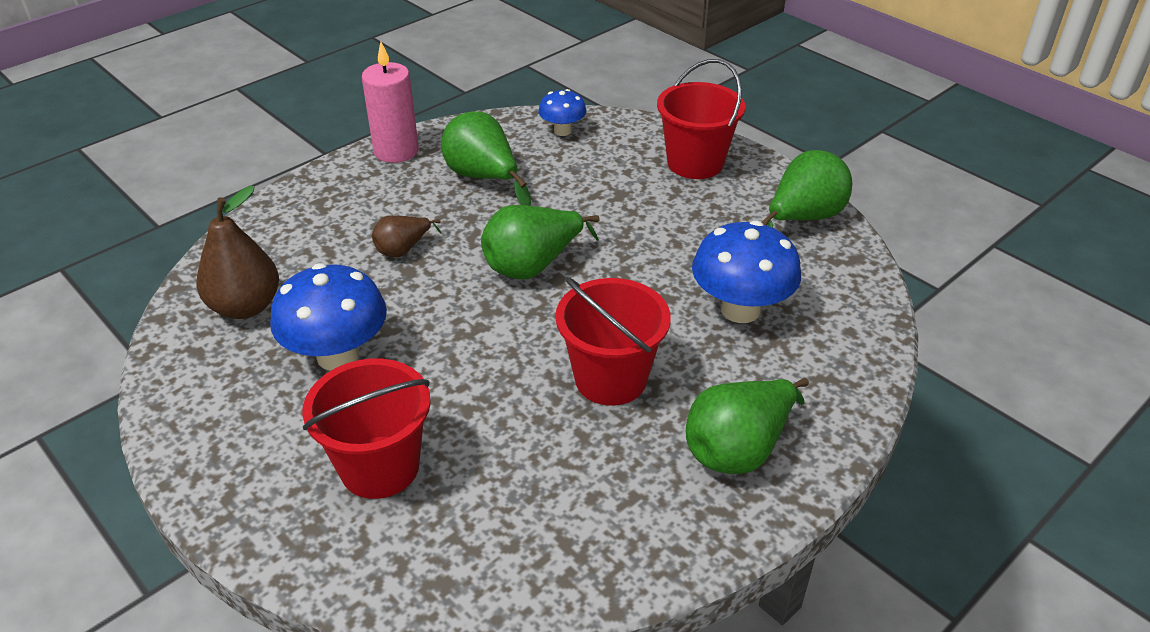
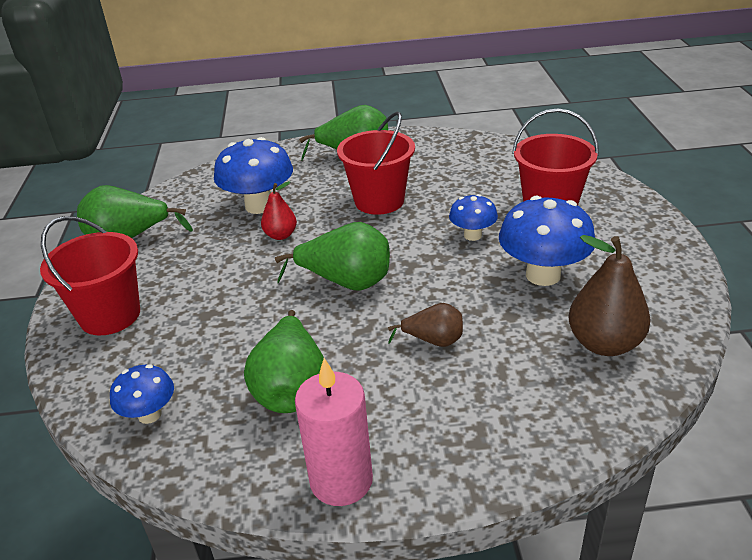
camera: 140 degrees left, 5 degrees down
(450, 376) = (472, 235): none -> blue mushroom
(662, 285) = (281, 235): none -> red pear

